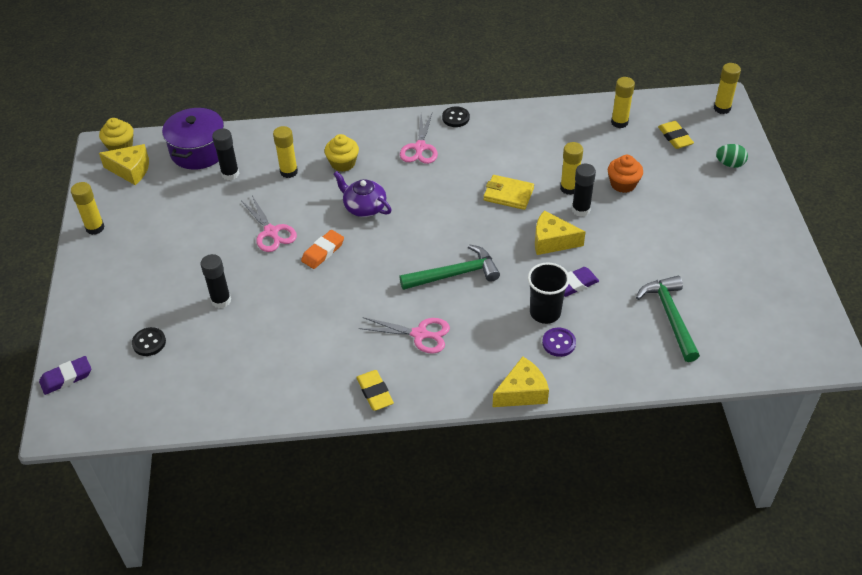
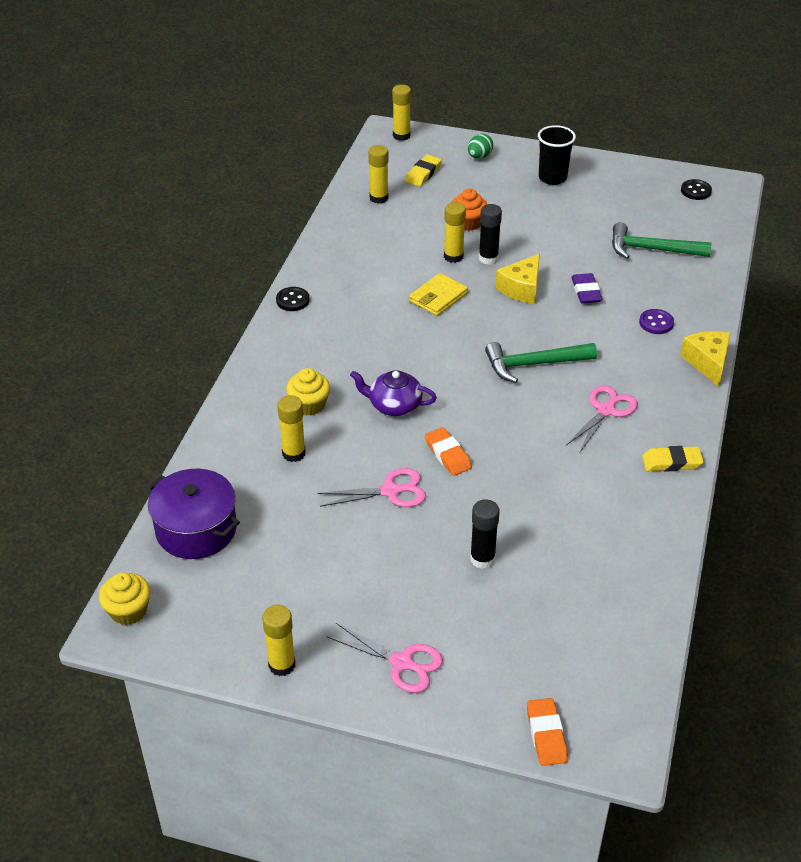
camera: 70 degrees left, 5 degrees down
(66, 378) = (546, 735): purple eraser -> orange eraser
(131, 170) = (187, 607): yellow cheese -> none
(149, 342) = (521, 640): black button -> black button (696, 191)
(230, 174) = (262, 507): black glue stick -> none
(364, 207) = (394, 405): purple teapot -> purple teapot turned 45 degrees clockwise
(420, 147) = (323, 339): pink scissors -> pink scissors (401, 663)
(455, 274) = (533, 364): green hammer -> green hammer turned 105 degrees counterclockwise
(545, 313) = (614, 320): black cup -> black cup (552, 178)
(675, 137) = (423, 174): yellow eraser -> yellow eraser turned 60 degrees counterclockwise

